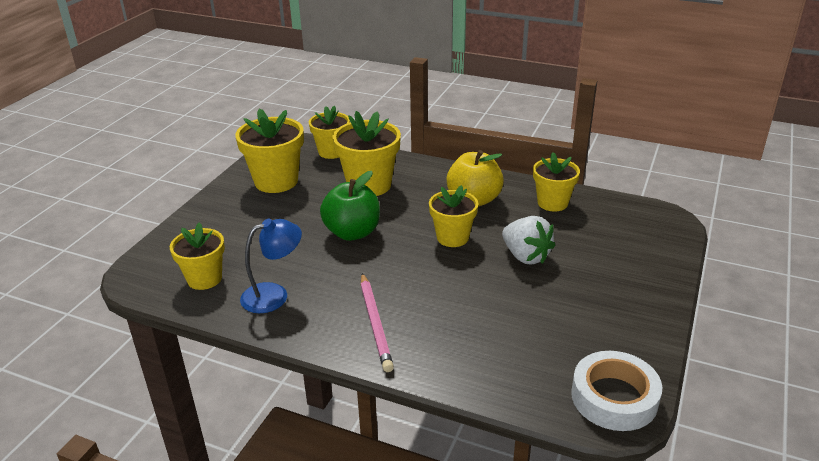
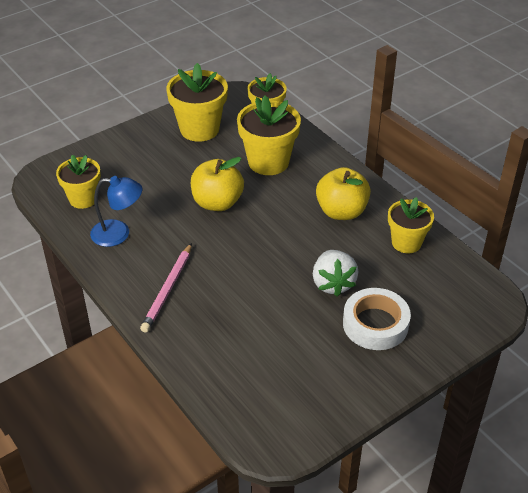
camera: 30 degrees right, 10 degrees up
(352, 232) = (217, 203): green apple -> yellow apple
(452, 237) = (290, 240): yellow flower pot -> none
(614, 397) = (283, 431): white tape -> white tape (375, 324)

